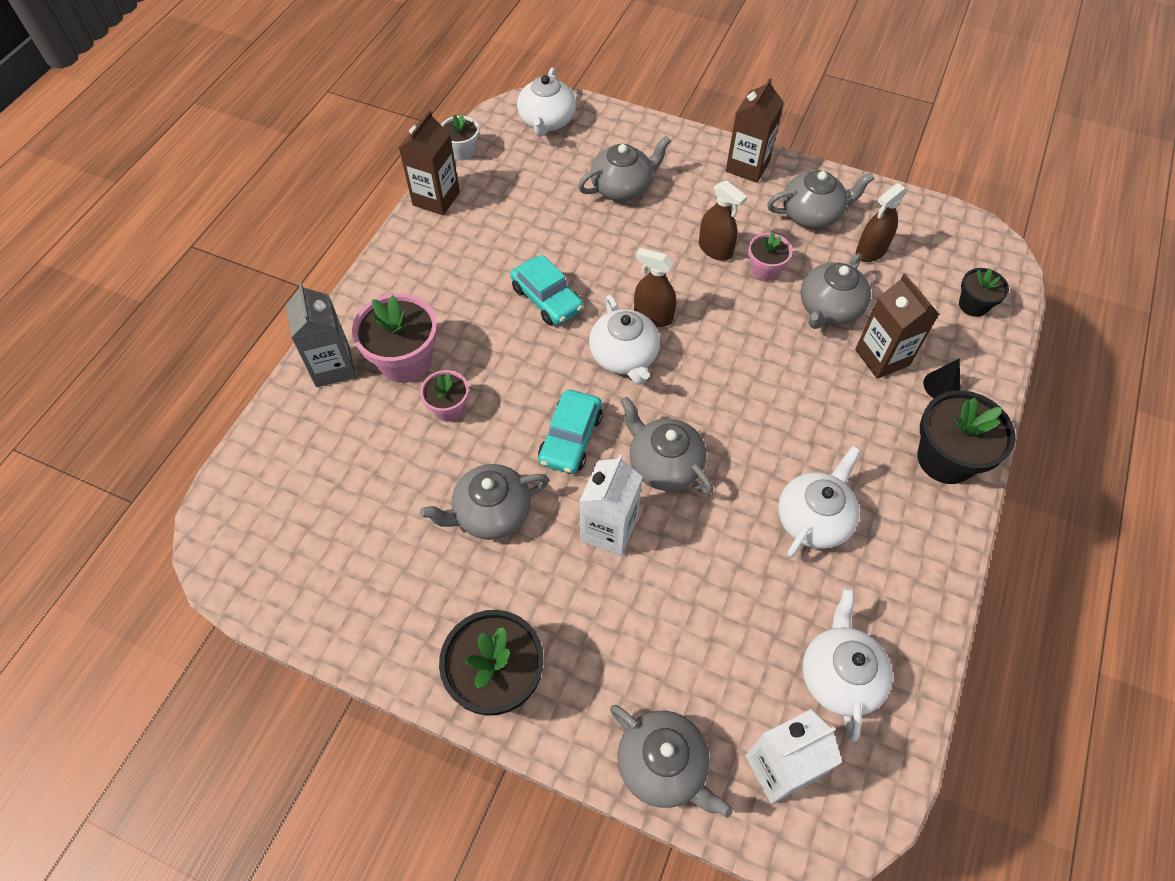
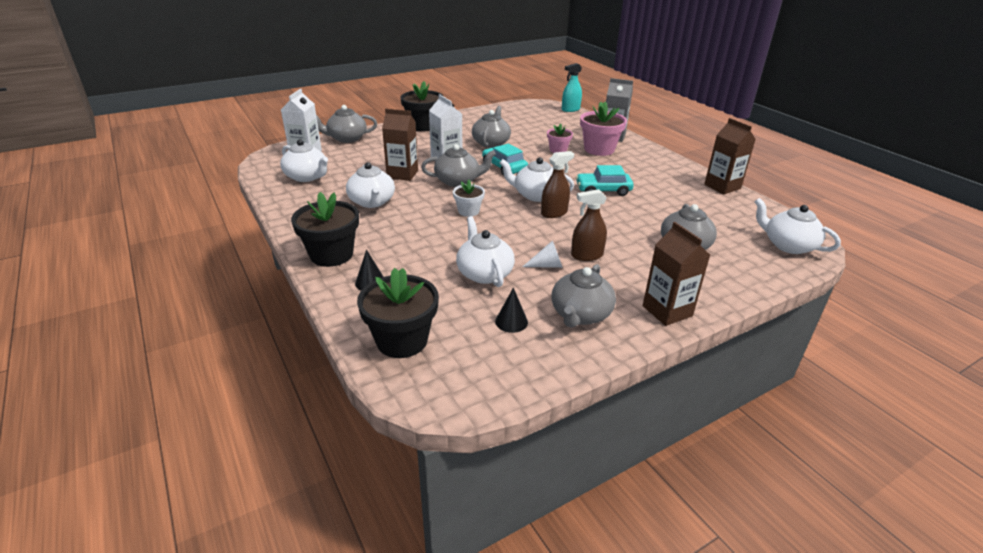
camera: 125 degrees right, 25 degrees down
(224, 488) = (570, 109): none -> turquoise spray bottle
(462, 151) = (768, 206): white flower pot -> white flower pot (468, 211)
(764, 270) = (547, 265): pink flower pot -> white cone
(829, 308) = (484, 273): grey teapot -> white teapot
(871, 251) = (511, 321): brown spray bottle -> black cone
(882, 357) = (421, 272): brown carton -> brown carton (402, 174)
(973, 305) = (402, 340): black flower pot -> black flower pot, size x1.75

